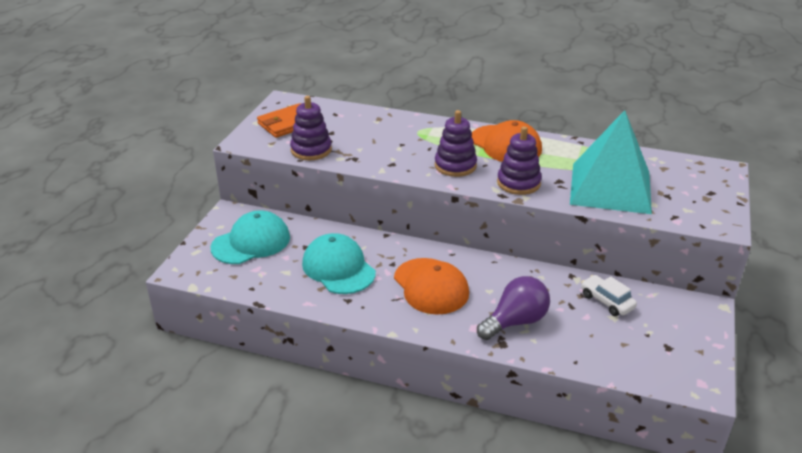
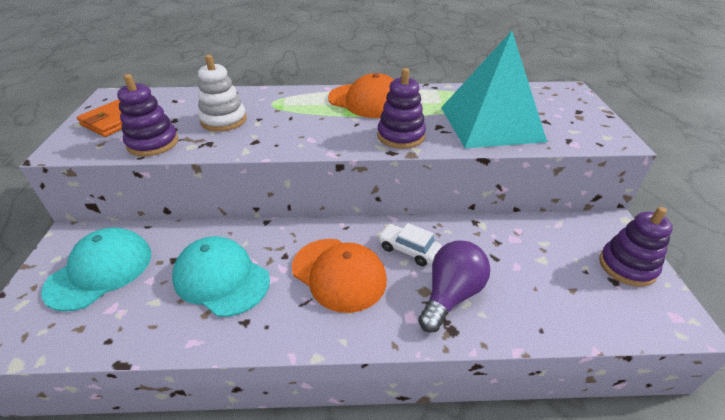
camera: 20 degrees left, 5 degrees up
(372, 140) = (224, 120): none -> white stacking toy
(455, 166) = (326, 130): purple stacking toy -> purple stacking toy (627, 266)
(606, 301) = (524, 243): white car -> white car (408, 250)

